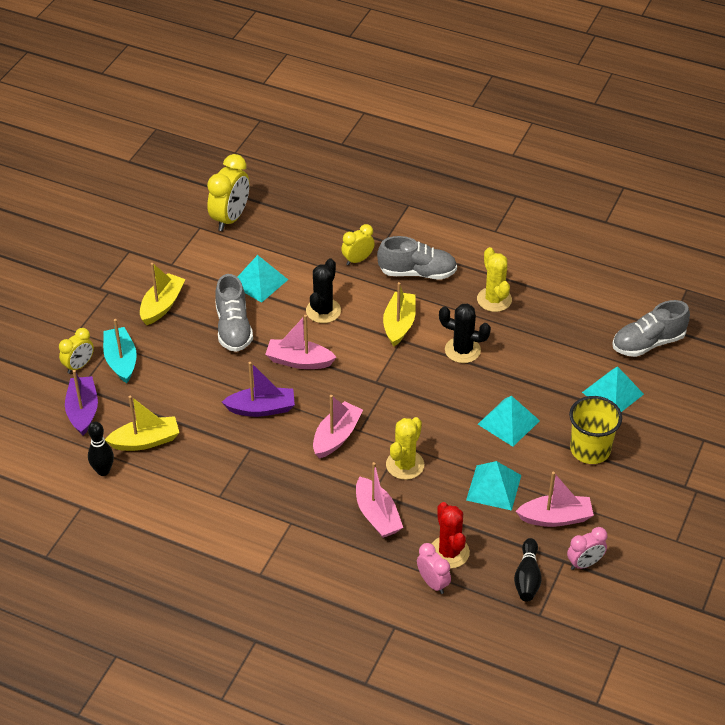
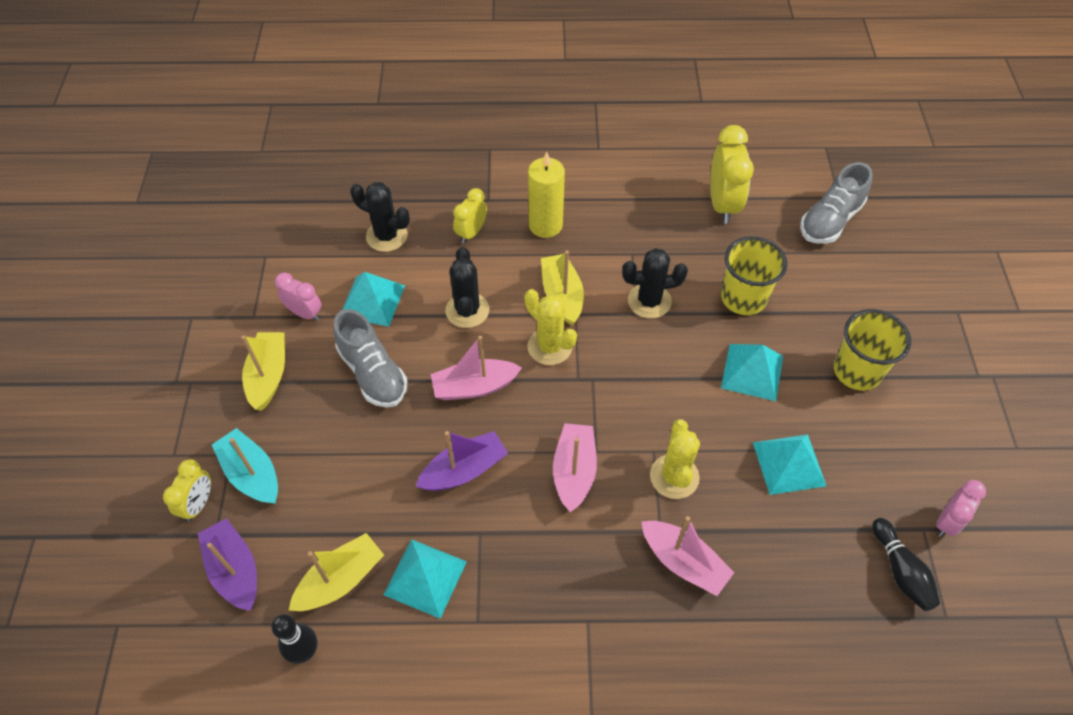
camera: 25 degrees left, 10 degrees up
(230, 218) = (297, 232): yellow clock -> yellow clock (723, 204)
(294, 242) = (387, 236): none -> black cactus
(417, 273) = (545, 225): grey shoe -> yellow candle
(433, 583) = (803, 630): pink clock -> pink clock (305, 313)
(449, 552) = (795, 576): red cactus -> none
(494, 300) = (645, 227): yellow cactus -> yellow cactus (549, 346)
(537, 372) = (743, 298): none -> yellow cup
(555, 518) = (878, 475): pink boat -> none
(612, 393) = (834, 292): turquoise pyramid -> turquoise pyramid (425, 578)

